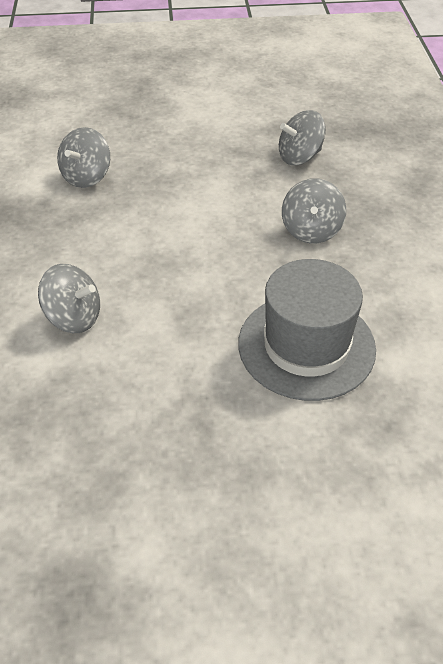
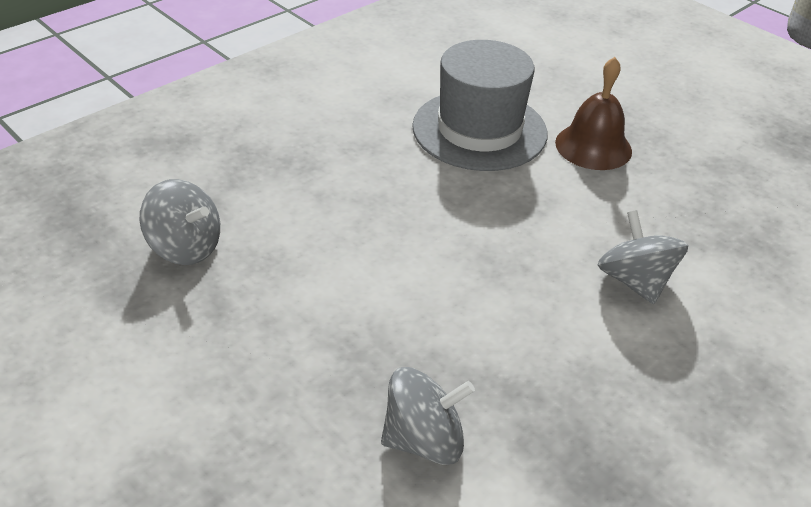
camera: 130 degrees left, 5 degrees down
(219, 407) = (593, 146): none -> brown bell
(311, 230) = (325, 183): grey spinning top -> none

